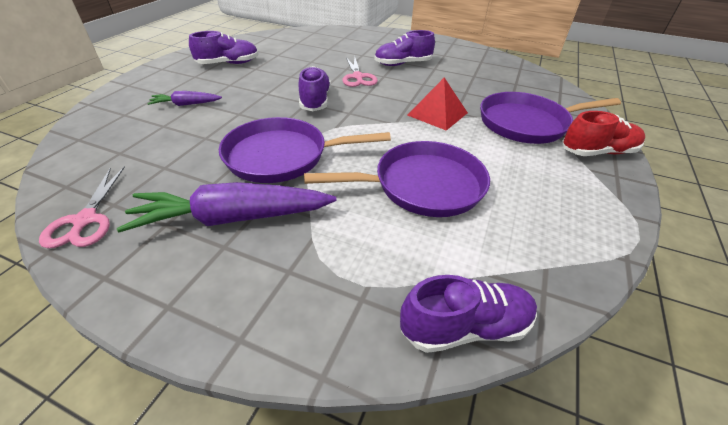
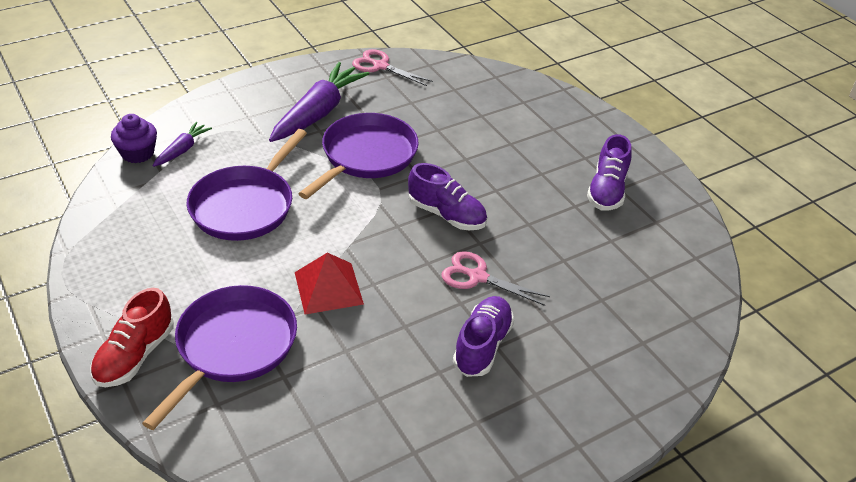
camera: 125 degrees right, 0 degrees up
(186, 104) = (514, 135): purple carrot -> purple carrot (182, 150)
(465, 327) = (137, 153): purple shoe -> purple cupcake

